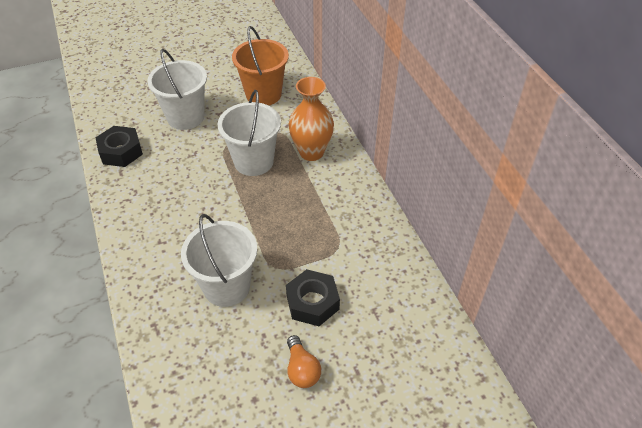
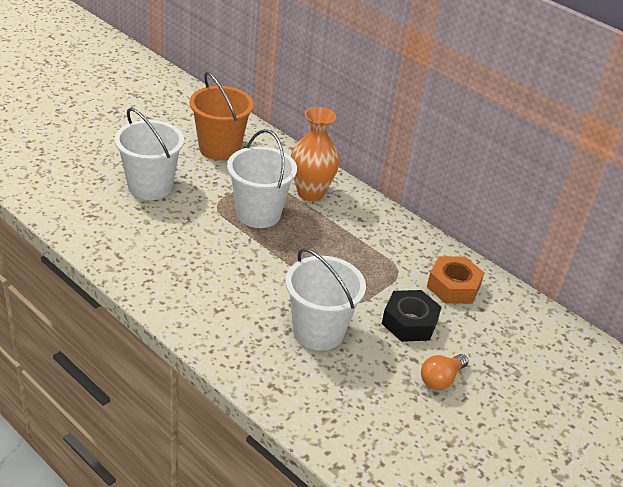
camera: 30 degrees left, 10 degrees down
(121, 151) = (102, 235): black nut -> none
(302, 369) = (441, 379): orange light bulb -> orange light bulb turned 90 degrees clockwise
(379, 278) = (453, 286): none -> orange nut

